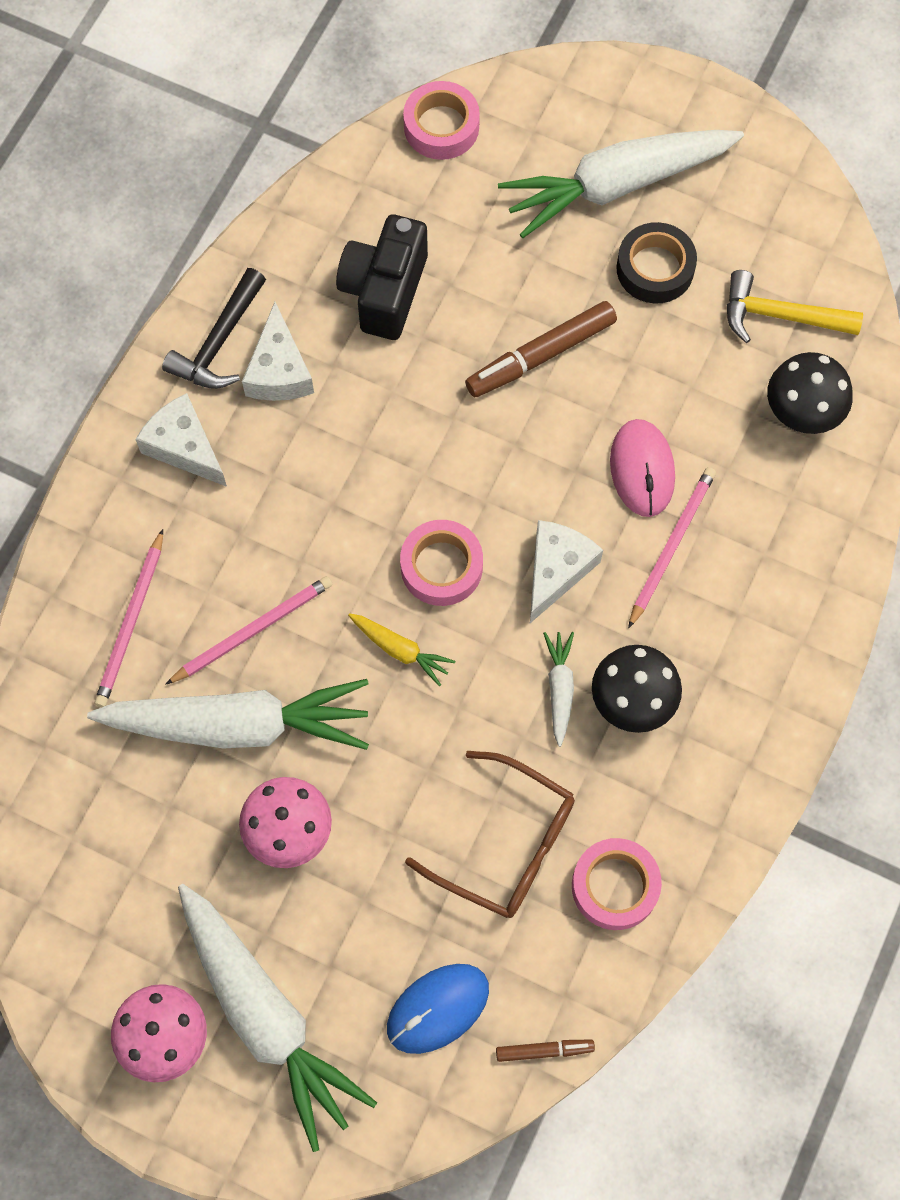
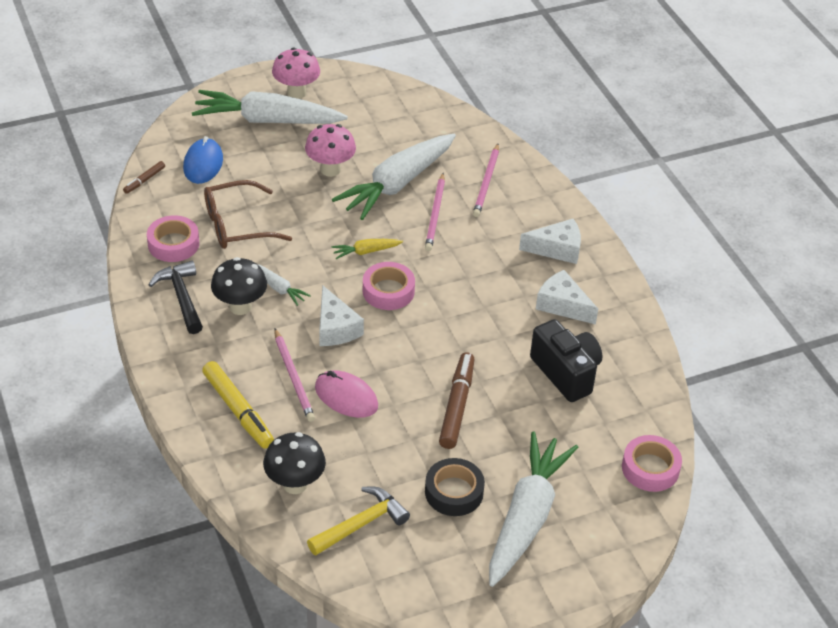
camera: 130 degrees right, 25 degrees down
(131, 622) = (486, 182): pink pencil -> pink pencil turned 135 degrees counterclockwise
(219, 343) = (603, 295): black hammer -> black hammer (181, 297)
(773, 557) = (238, 410): none -> yellow marker

